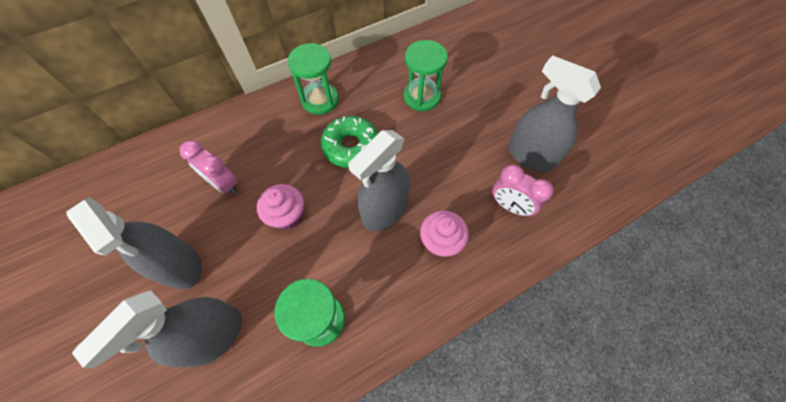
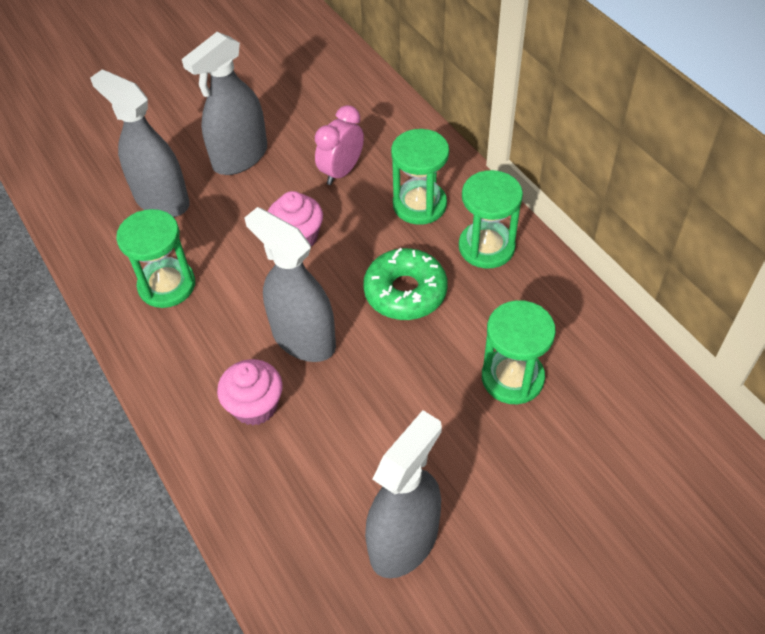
camera: 90 degrees right, 10 degrees down
(273, 134) = (419, 205): none -> green hourglass
(510, 206) = (309, 500): pink clock -> none

